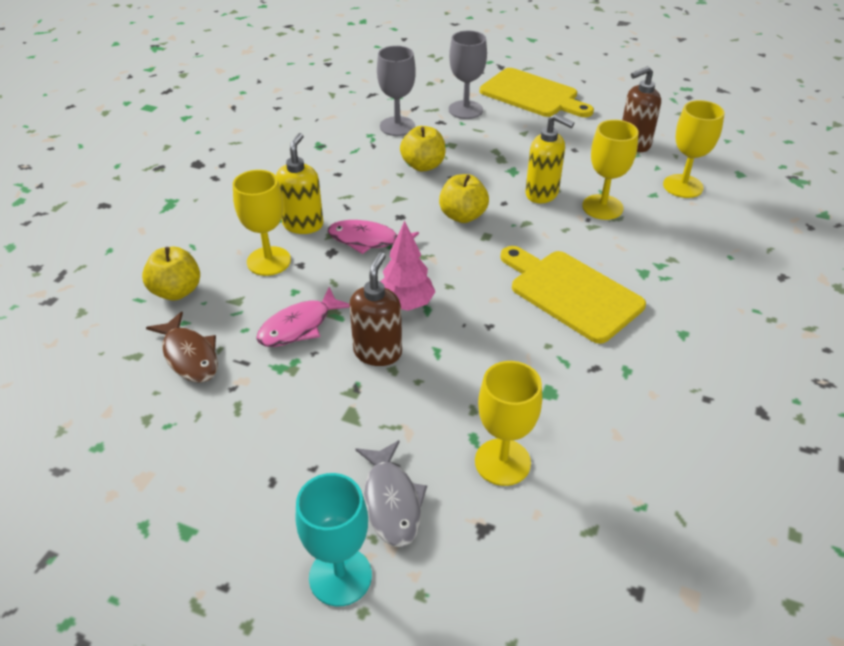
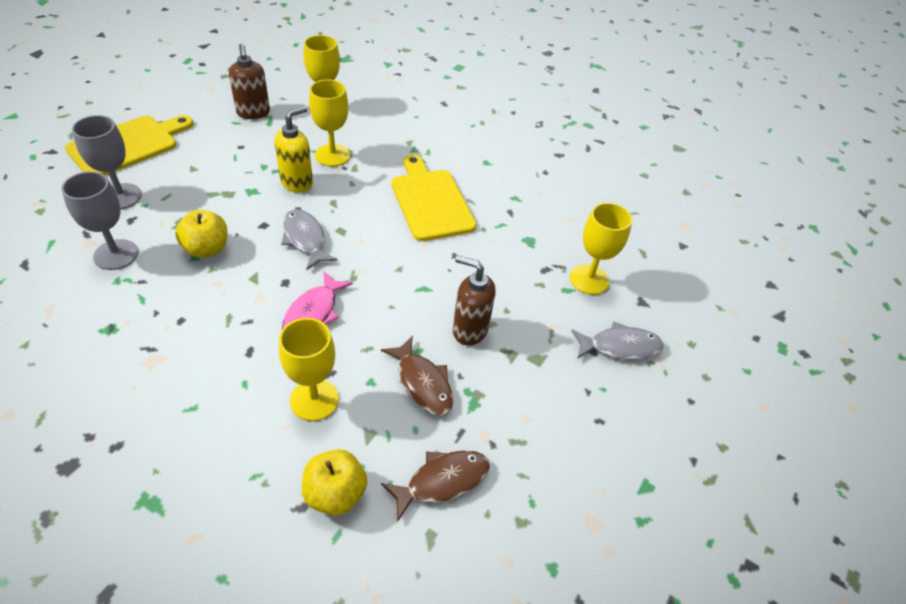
camera: 85 degrees left, 5 degrees up
(299, 326) = (422, 383): pink fish -> brown fish
(303, 224) = (262, 362): yellow soap dispenser -> none
(340, 576) = (681, 386): turquoise goblet -> none
(406, 304) = (414, 301): pink tree -> none
(462, 216) = (305, 239): yellow apple -> grey fish
(571, 293) = (430, 201): yellow cutting board -> yellow cutting board turned 105 degrees clockwise

